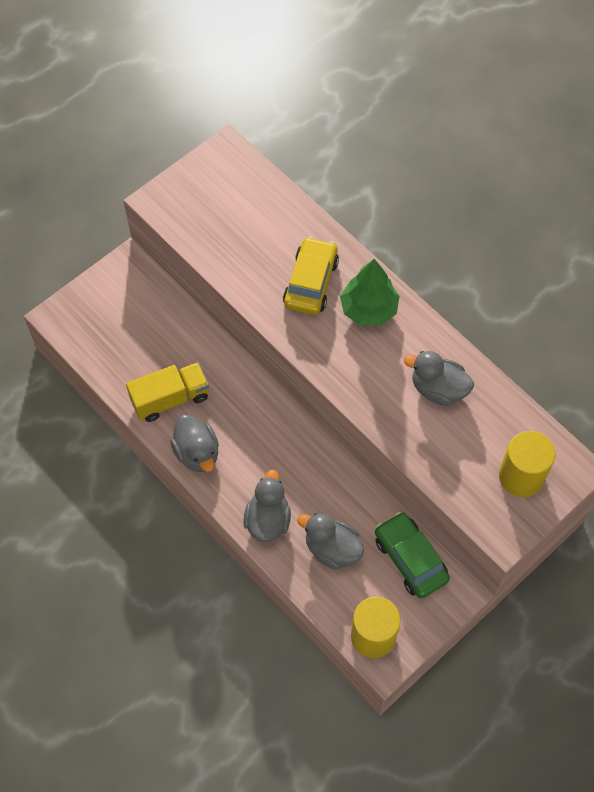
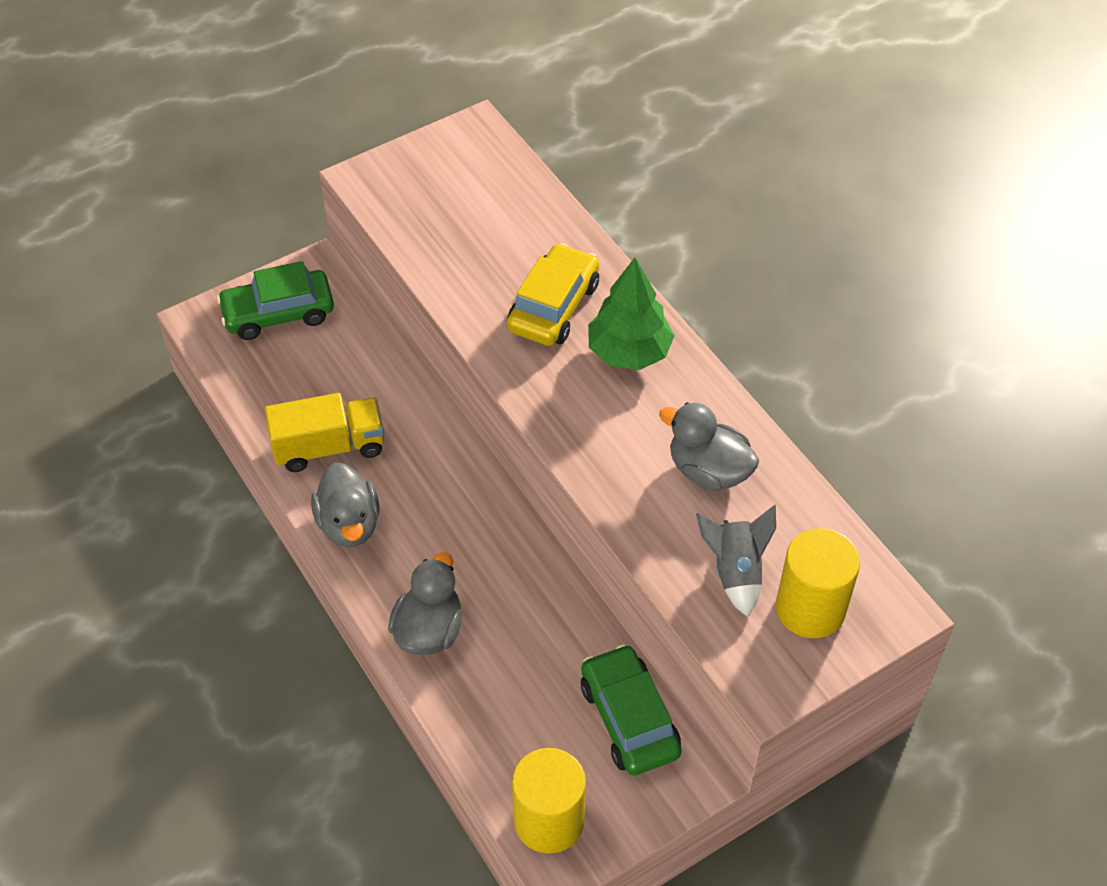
camera: 10 degrees right, 10 degrees down
(110, 303) = (278, 313): none -> green car
(332, 549) = (514, 686): grey duck -> none
(469, 458) = (735, 571): none -> grey rocket

